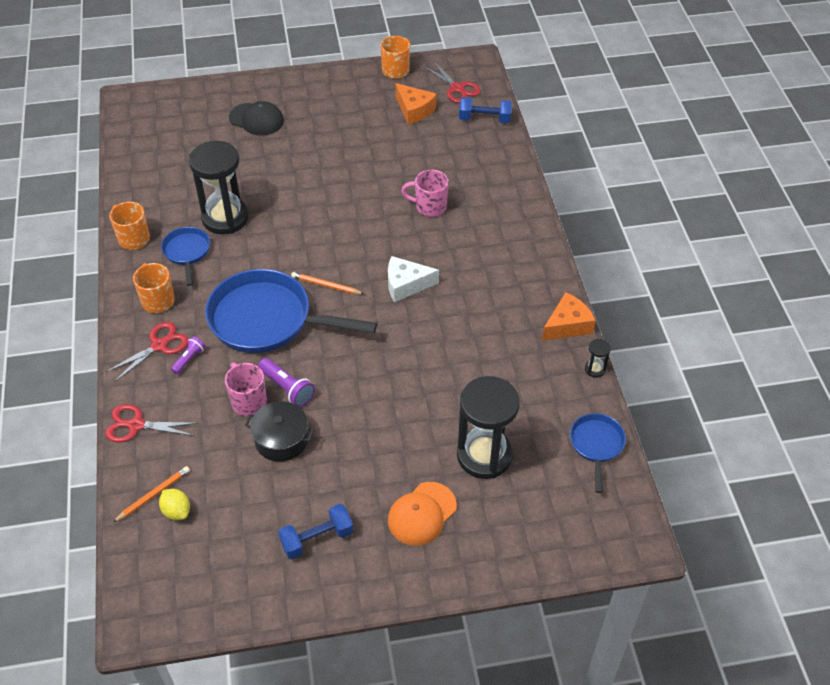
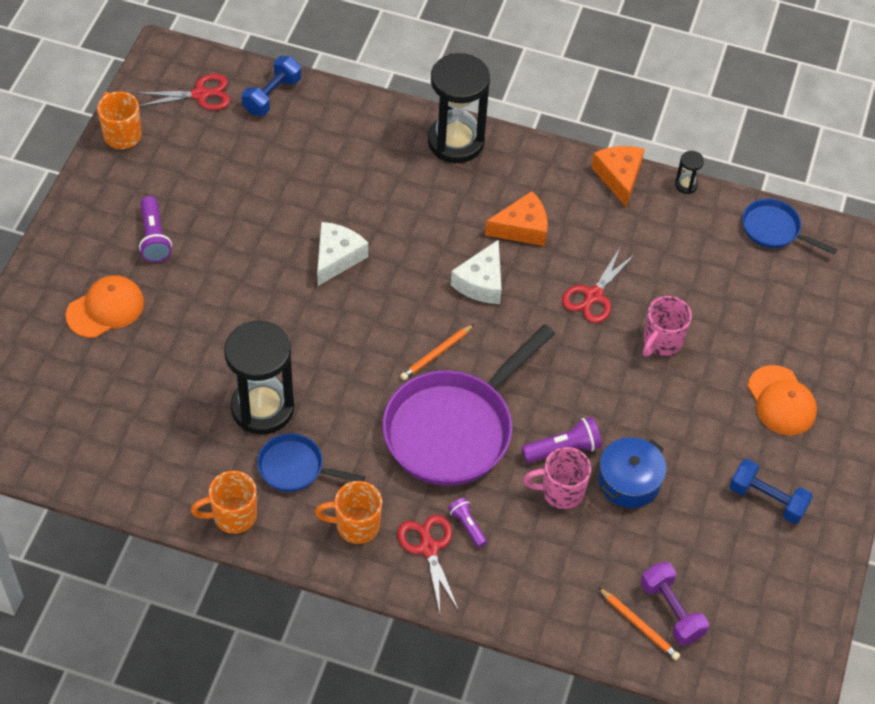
camera: 65 degrees left, 5 degrees up
(136, 425) = (534, 610): red scissors -> red scissors (593, 296)
(153, 495) = (639, 625): orange pencil -> orange pencil turned 150 degrees clockwise
(176, 511) = (671, 611): yellow lemon -> purple dumbbell
(256, 119) = (105, 309): black cap -> orange cap
(267, 320) = (453, 429): blue pan -> purple pan
(281, 439) = (629, 481): black pot -> blue pot
(317, 539) = (767, 499): blue dumbbell -> blue dumbbell turned 60 degrees counterclockwise
(326, 116) = (154, 238): none -> purple flashlight
(372, 203) = (337, 258): none -> white cheese
(414, 110) = (208, 150): orange cheese -> orange cheese (522, 228)
(429, 207) = (378, 209): pink mug -> pink mug (662, 341)
(484, 455) = (740, 320): black hourglass -> black hourglass (456, 142)

